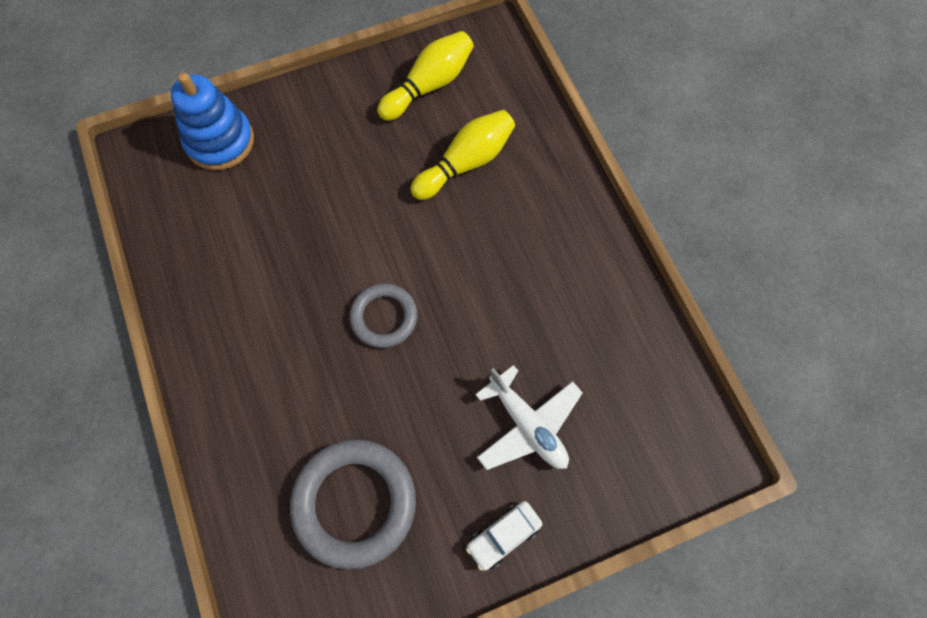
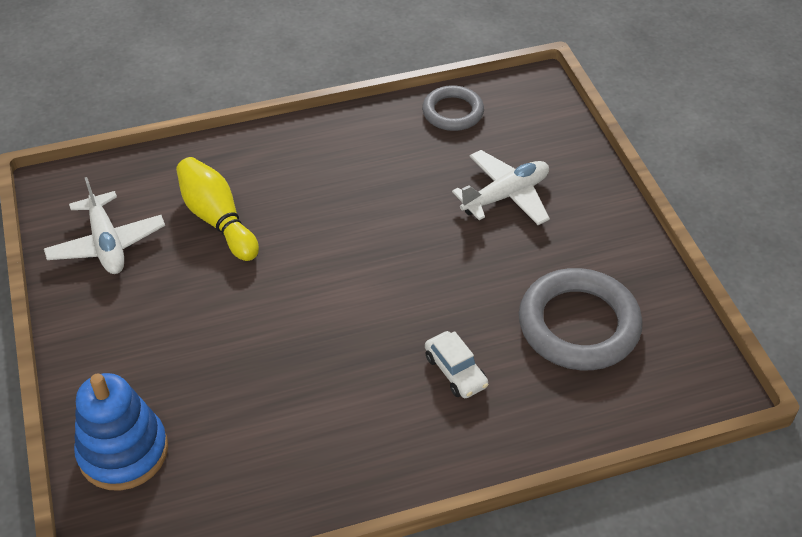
camera: 85 degrees left, 20 degrees down
(384, 317) = (387, 295): grey ring -> grey ring (452, 112)
(429, 85) = (107, 244): yellow bowling pin -> white plane
(503, 536) = (605, 219): white car -> white car (455, 371)

